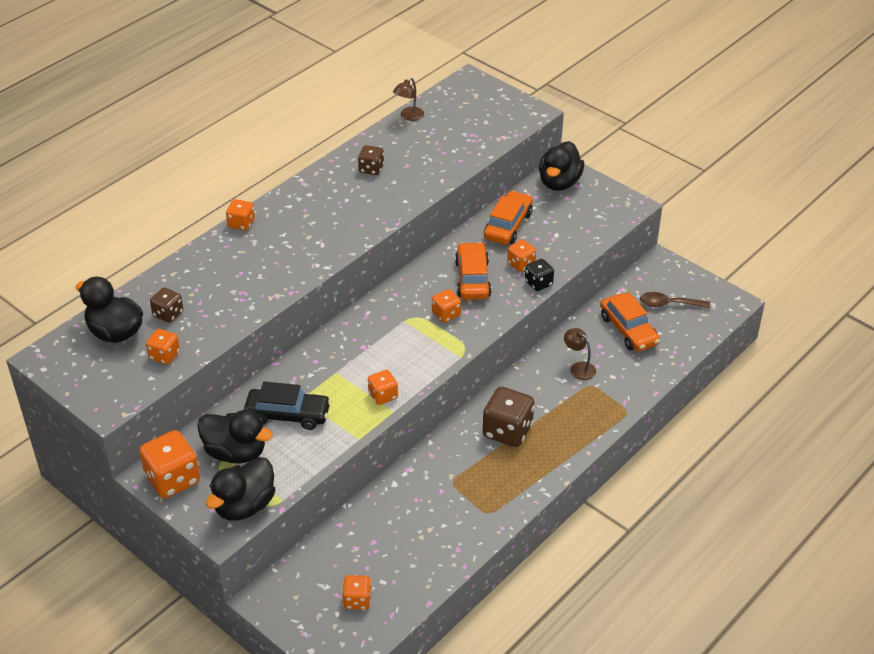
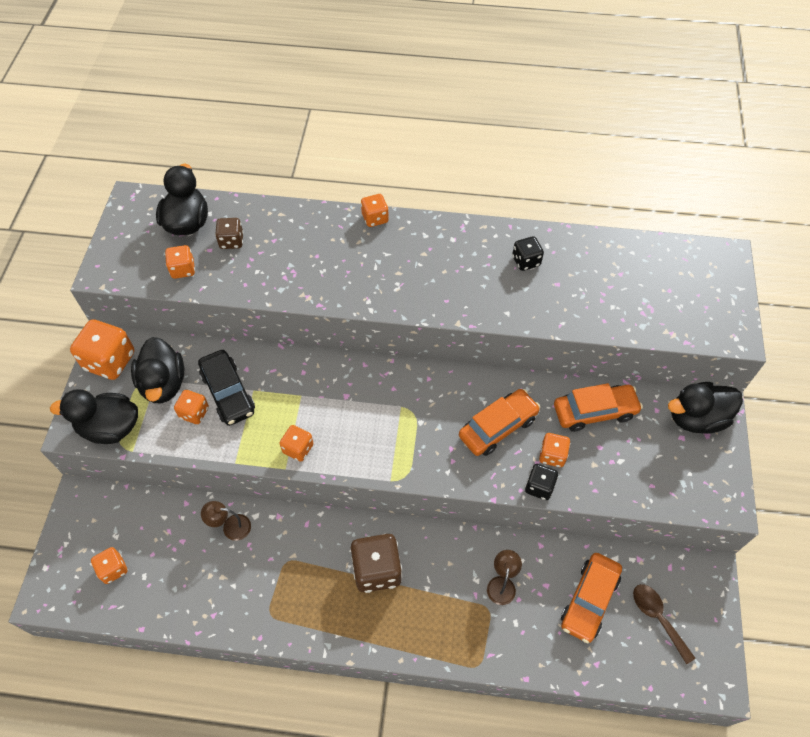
camera: 55 degrees right, 15 degrees up
(371, 169) = (526, 261): brown dice -> black dice
(408, 116) = (624, 243): brown lamp -> brown lamp (230, 527)
(446, 314) = (435, 434): orange dice -> orange dice (194, 413)

